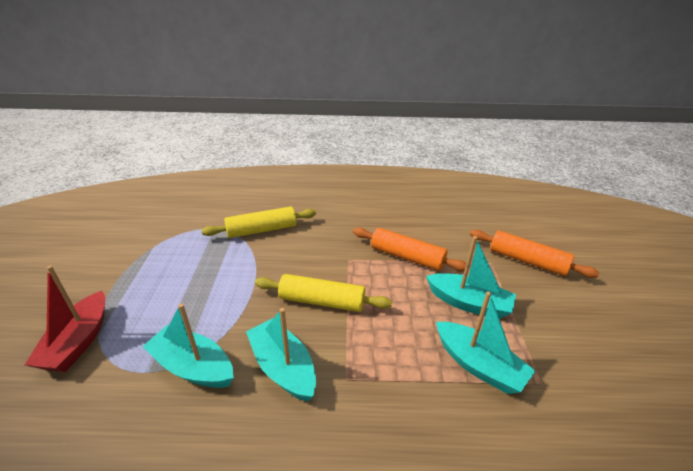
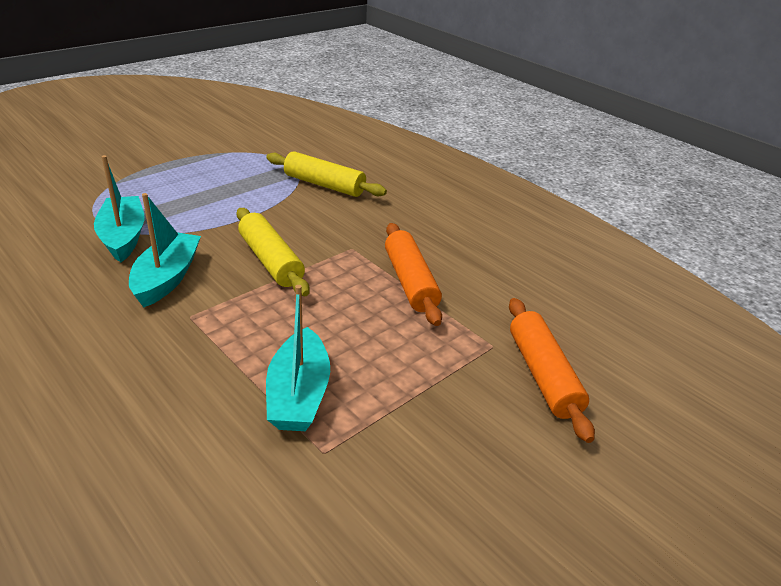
camera: 45 degrees right, 0 degrees up
(78, 341) = (97, 181): red boat -> none
(469, 303) = (391, 353): turquoise boat -> none

